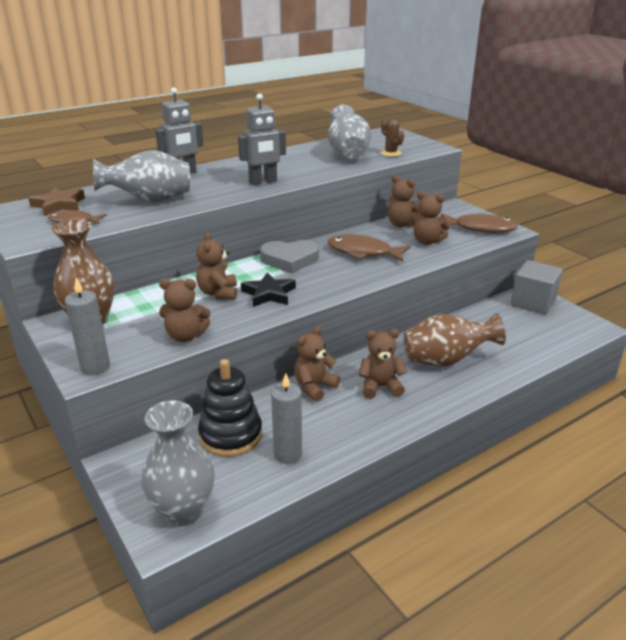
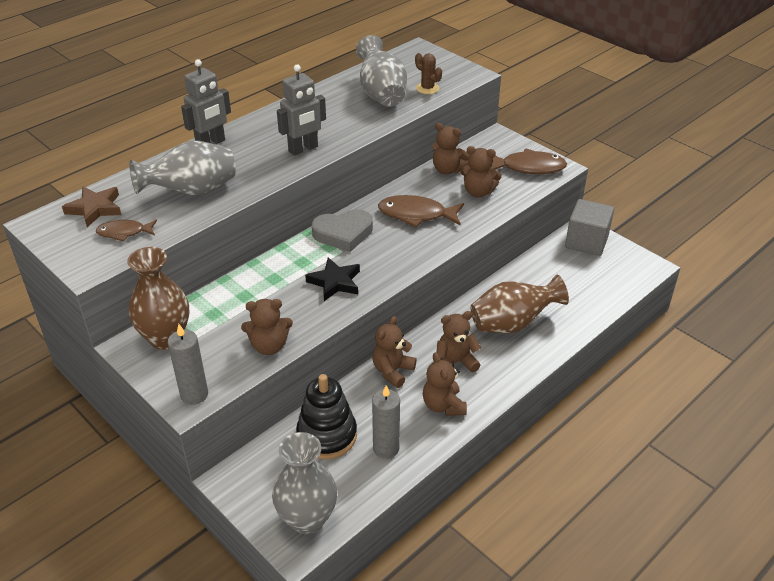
camera: 10 degrees left, 10 degrees up
(218, 293) = (283, 287): brown teddy bear -> brown teddy bear (443, 405)

